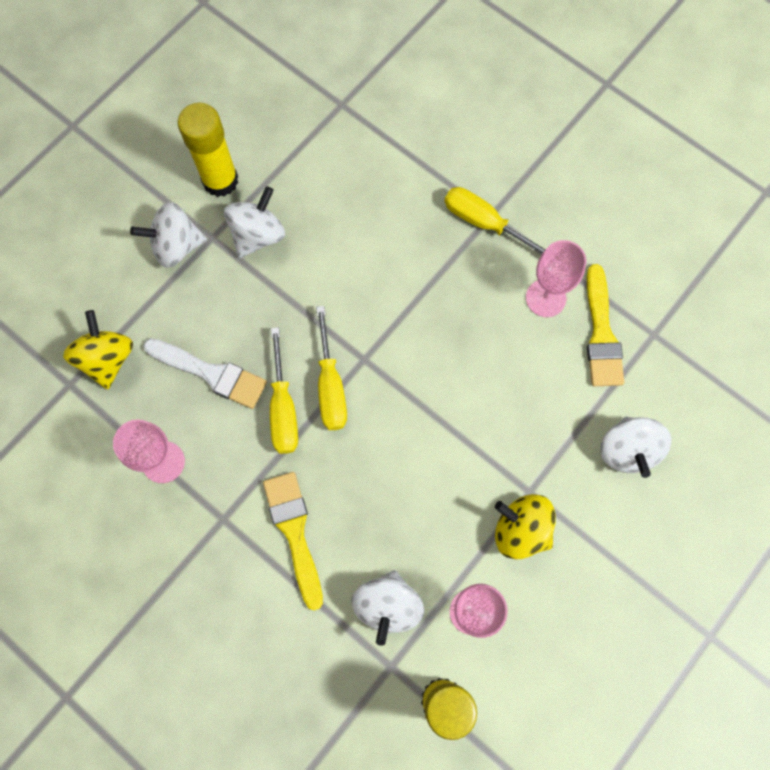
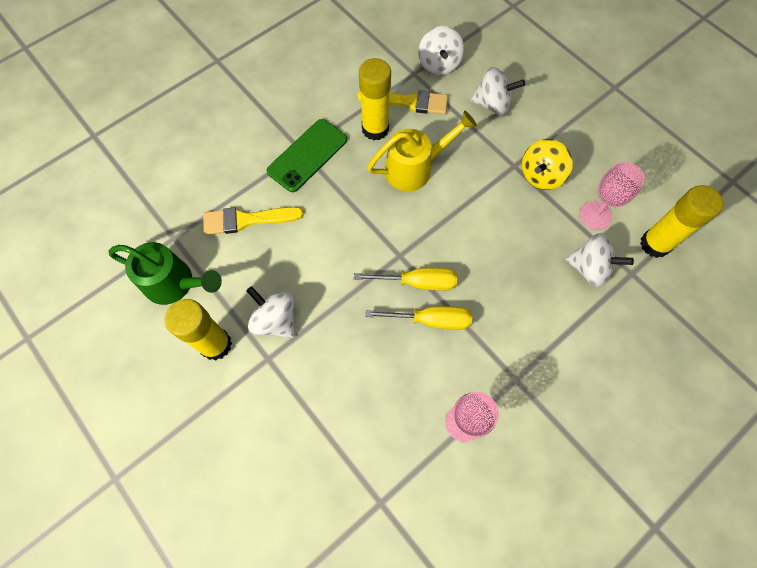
camera: 80 degrees left, 5 degrees down
(107, 359) = (363, 464): yellow spinning top -> none
(176, 246) = (269, 390): white spinning top -> white spinning top (439, 64)
(211, 373) = (392, 373): white brush -> none
(285, 121) = (175, 284): none -> green watering can
(294, 532) = (531, 325): yellow brush -> yellow brush (246, 220)
(485, 223) = (307, 155): yellow screwdriver -> green phone
(495, 358) = (415, 168): none -> yellow watering can
(545, 298) = (375, 129): pink goblet -> yellow glue stick

